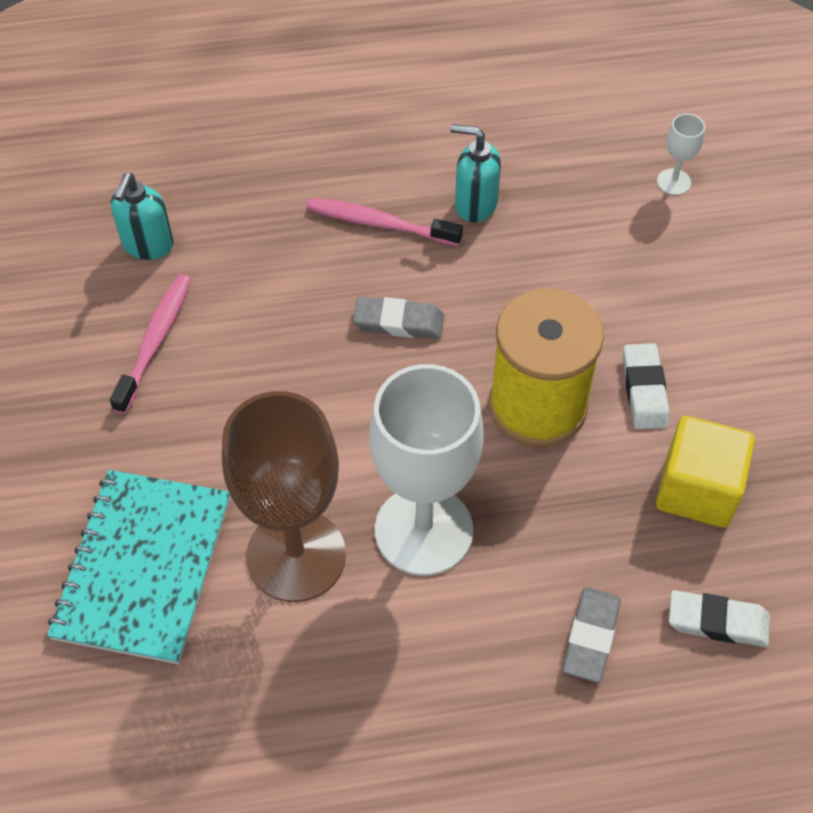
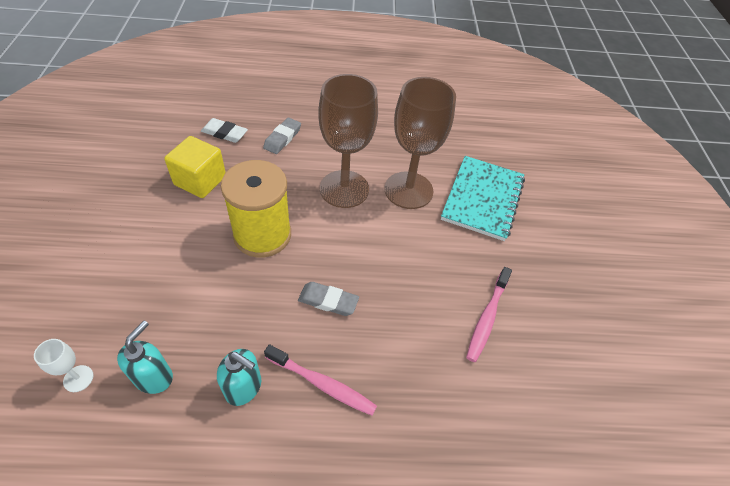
camera: 175 degrees left, 5 degrees down
(147, 245) = (499, 398): turquoise soap dispenser -> turquoise soap dispenser (154, 377)
(423, 530) = (344, 189): white goblet -> brown goblet
(644, 390) = (197, 232): white eraser -> none

